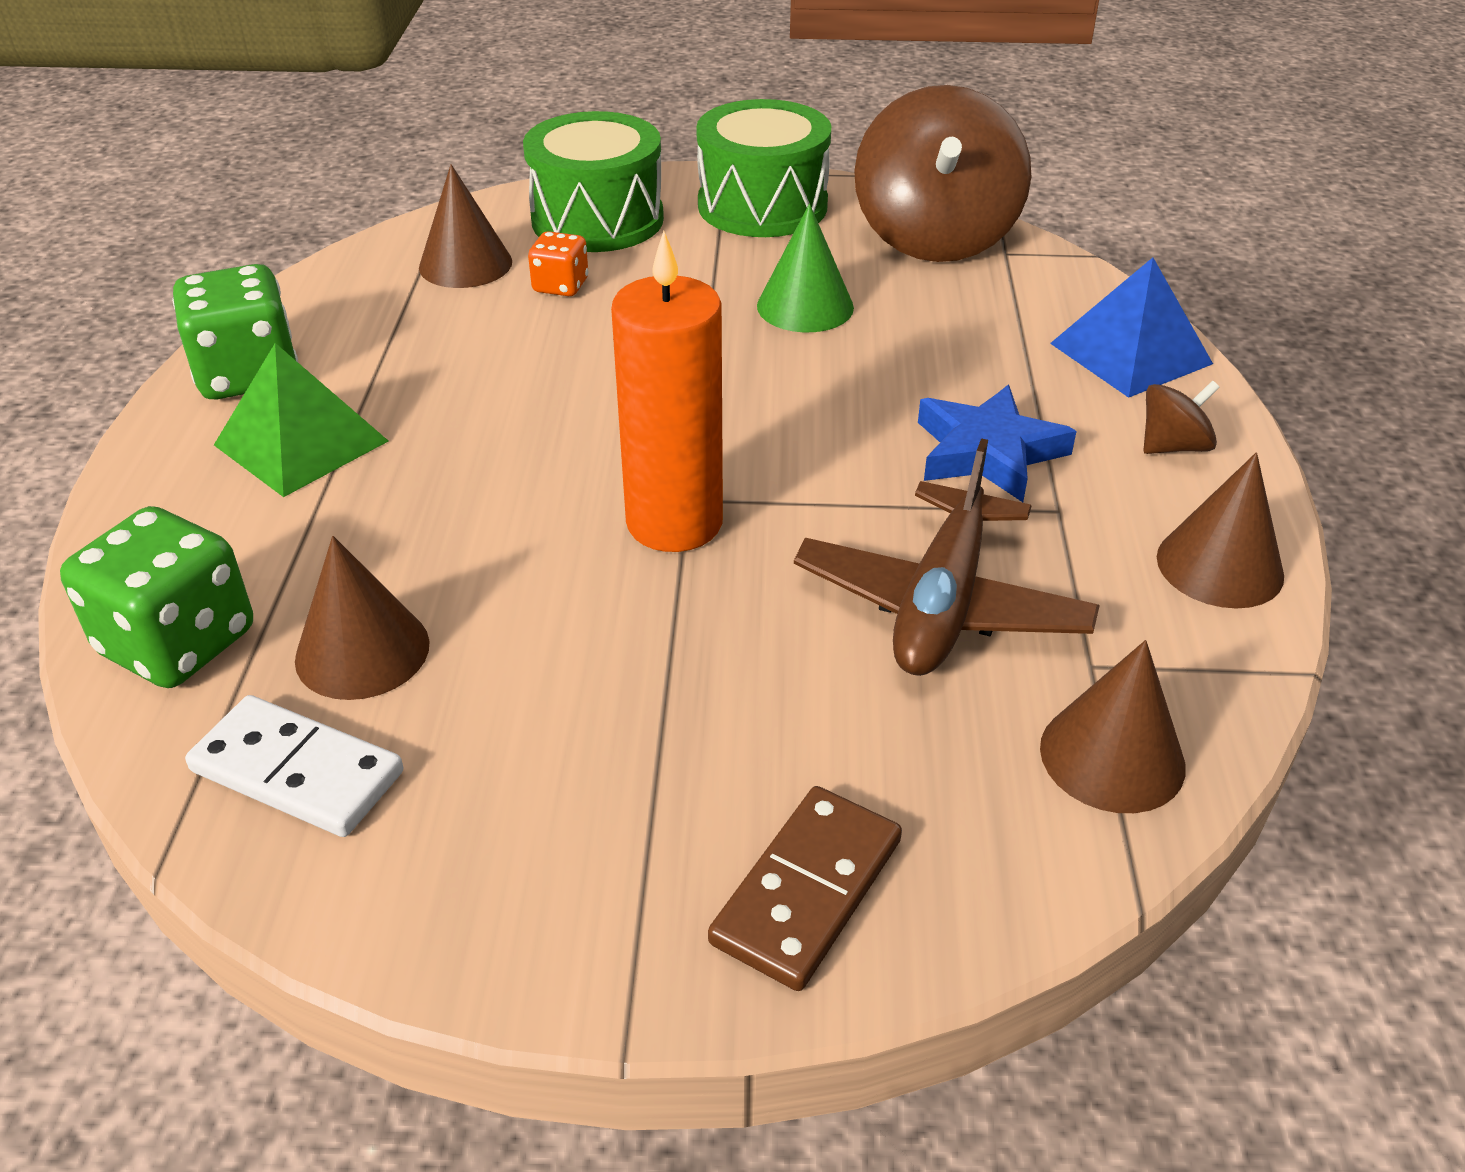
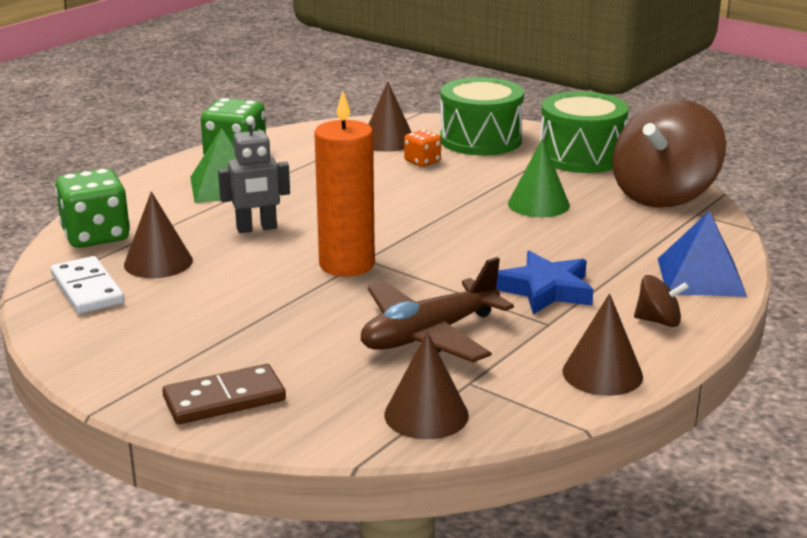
camera: 35 degrees right, 15 degrees down
(452, 509) = (256, 228): none -> grey robot

